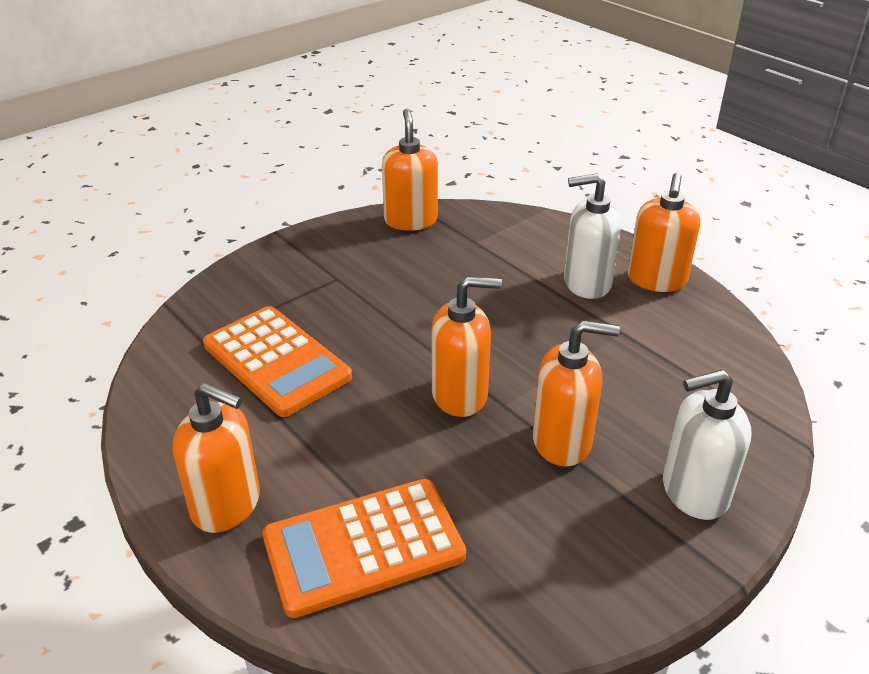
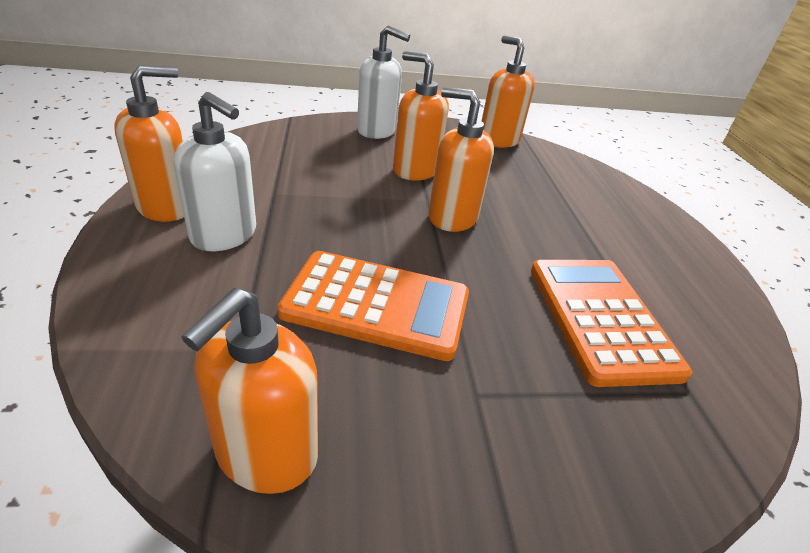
camera: 150 degrees left, 0 degrees up
(227, 505) = (664, 237): orange soap dispenser -> orange soap dispenser (498, 140)
(363, 547) = (577, 187): orange calculator -> orange calculator (377, 305)

